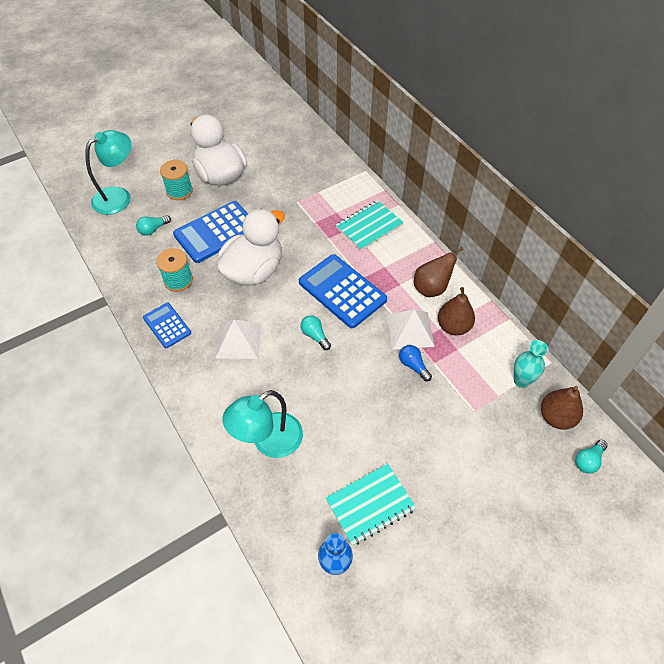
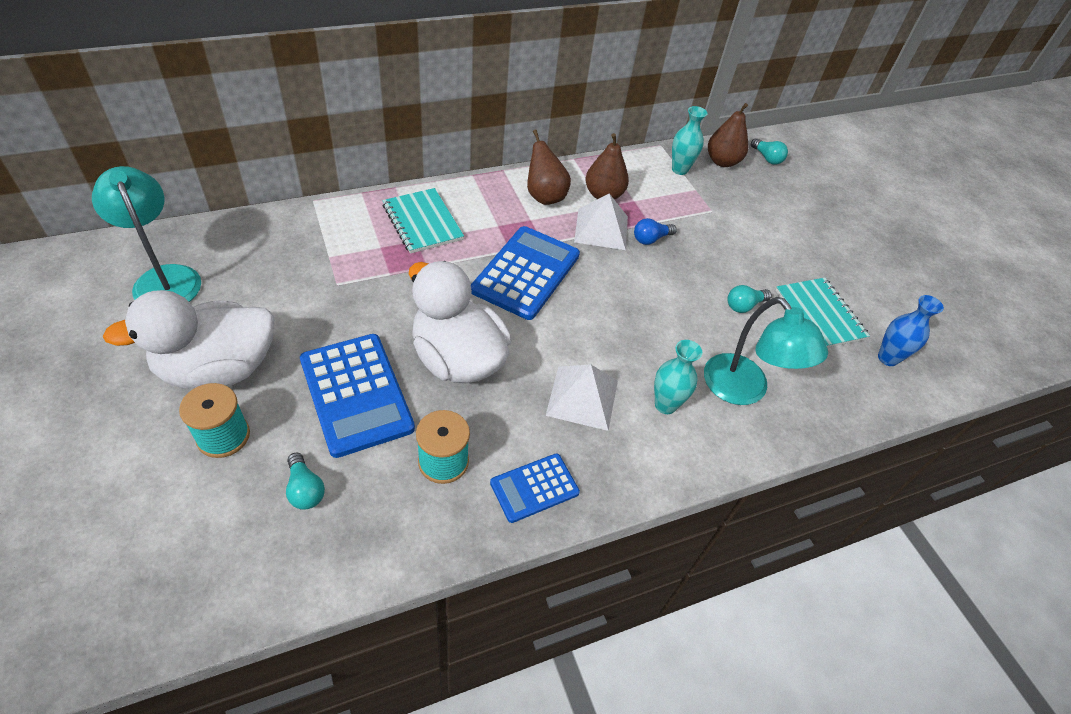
camera: 85 degrees left, 5 degrees down
(119, 196) = (178, 545): turquoise lamp -> turquoise lamp (164, 278)
(243, 390) = (665, 405): none -> turquoise vase
(315, 336) = (592, 314): turquoise light bulb -> turquoise light bulb (744, 306)
(342, 291) = (526, 273): blue calculator -> blue calculator turned 150 degrees clockwise

